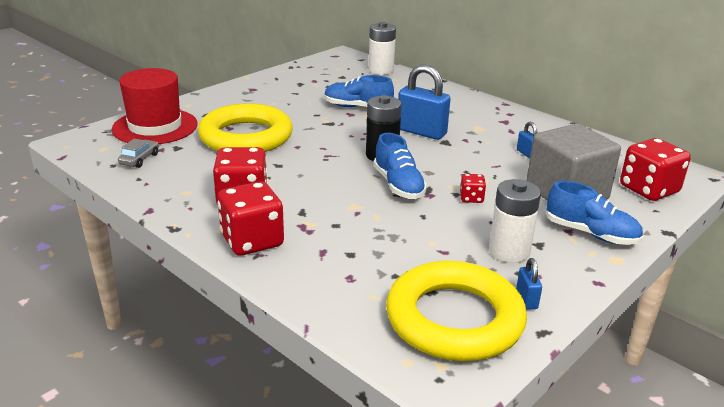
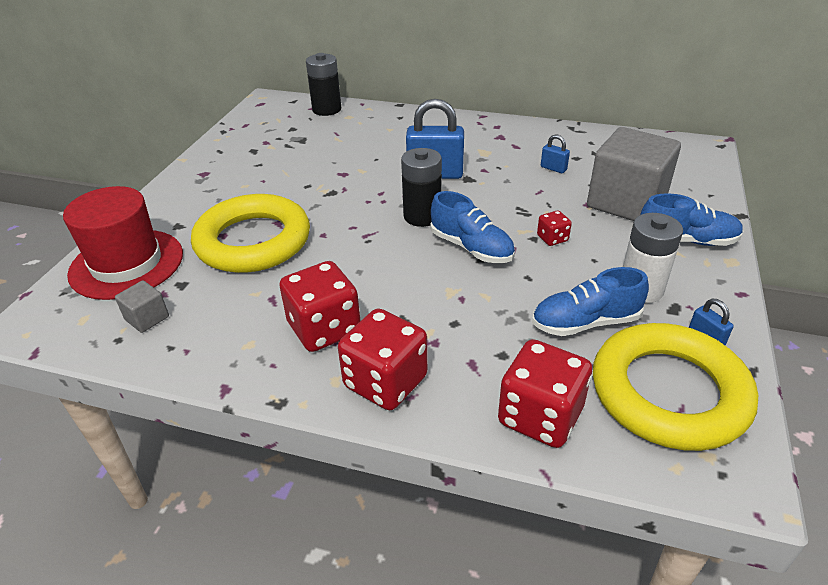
camera: 25 degrees left, 10 degrees up
(139, 159) = (147, 318): grey car -> grey cube
(357, 107) = (343, 163): blue shoe -> blue shoe (585, 322)
(381, 70) = (327, 109): white battery -> black battery
(648, 189) = (685, 174): red dice -> red dice (540, 416)

